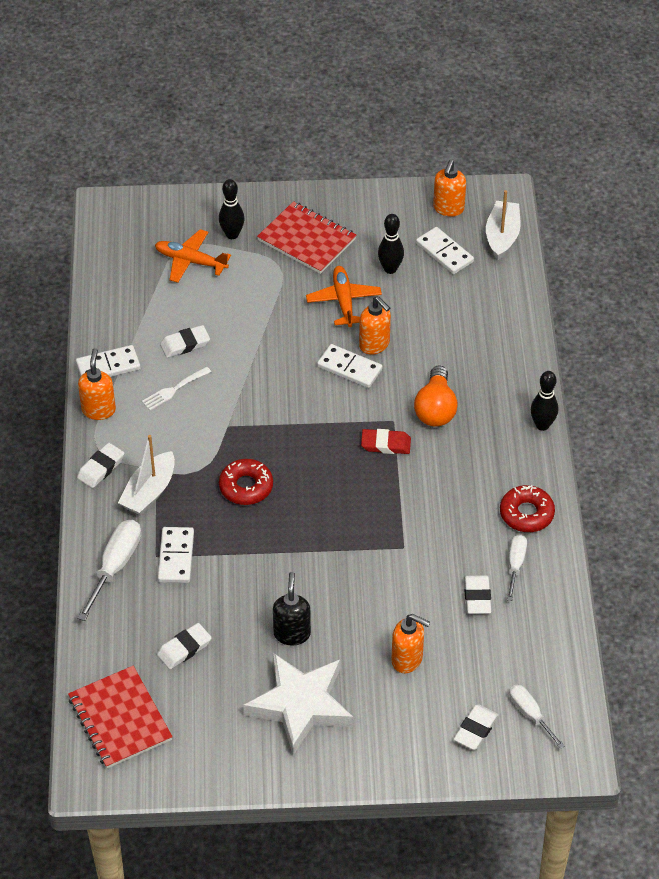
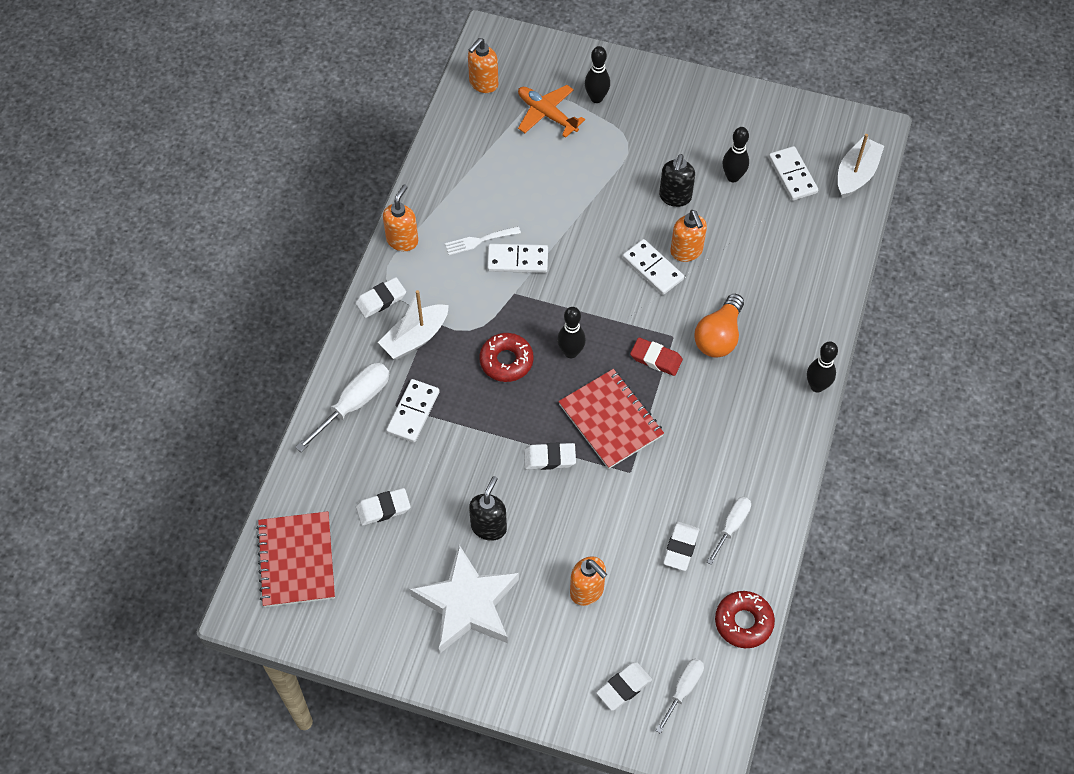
camera: 20 degrees right, 10 degrees up
(108, 366) = (428, 198): white domino -> white domino (517, 260)
(185, 344) = (508, 197): white eraser -> white eraser (549, 458)
(304, 461) = (571, 352): none -> black bowling pin
(306, 240) = (664, 123): red notebook -> red notebook (610, 420)
(344, 301) = (675, 197): orange plane -> black soap dispenser
(448, 209) = (814, 130): orange soap dispenser -> orange soap dispenser (483, 84)
(526, 514) = (764, 475): red donut -> red donut (743, 622)
(530, 714) = (683, 690): white screwdriver -> white screwdriver turned 45 degrees clockwise

